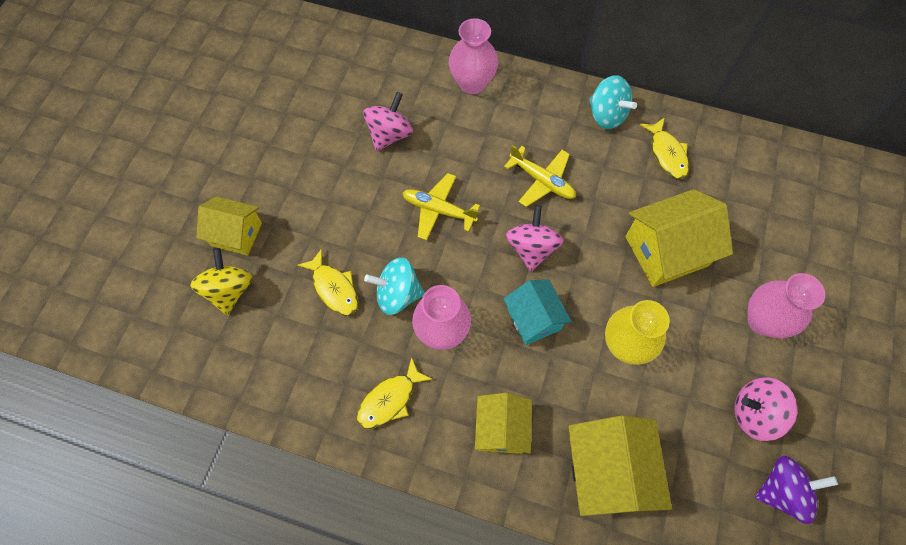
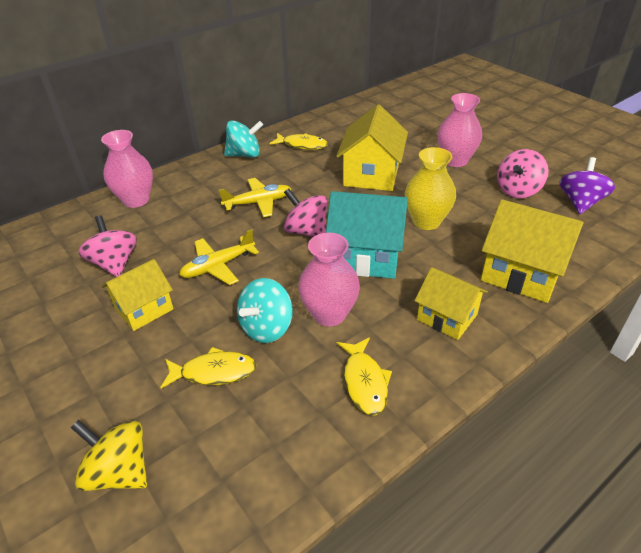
camera: 55 degrees left, 25 degrees down
(236, 234) = (64, 431): yellow house -> yellow house (144, 309)
(533, 319) = (366, 256): turquoise house -> turquoise house, size x1.56

